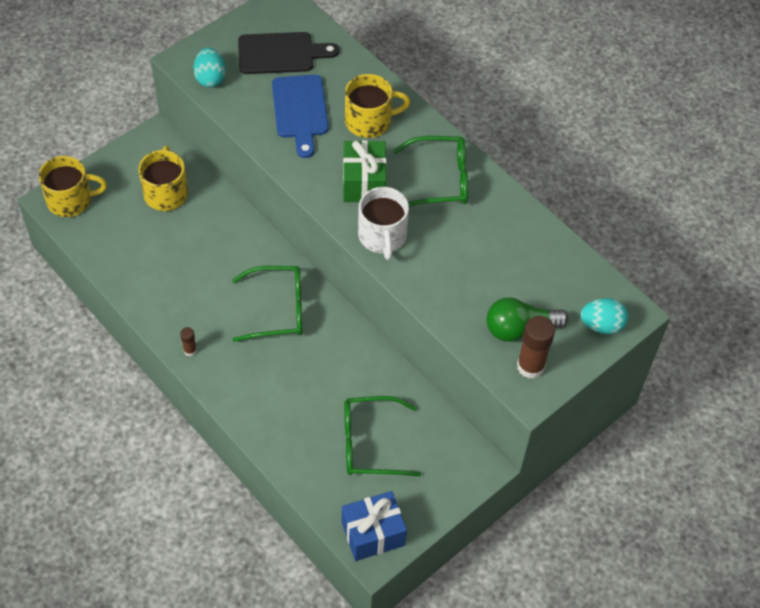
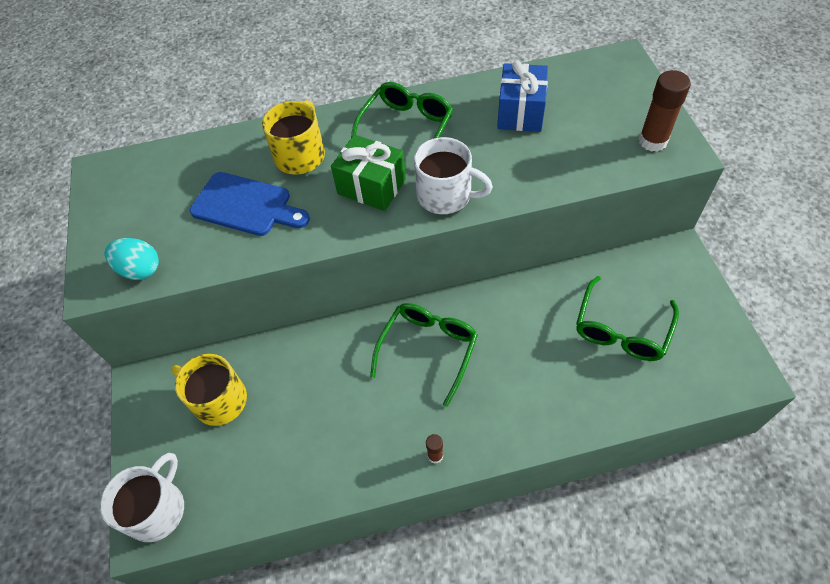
camera: 55 degrees left, 0 degrees up
(71, 200) = (157, 509): yellow mug -> white mug
(281, 53) = (161, 195): black cutting board -> none
(373, 533) = (726, 367): blue gift -> blue gift (520, 112)
(519, 329) = (607, 134): green light bulb -> none
(601, 325) = (627, 80): turquoise egg -> none

